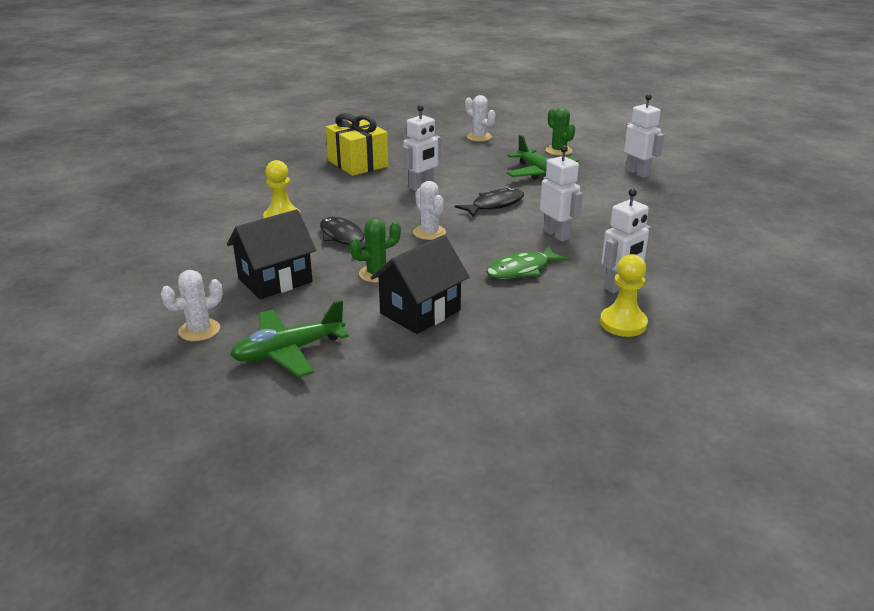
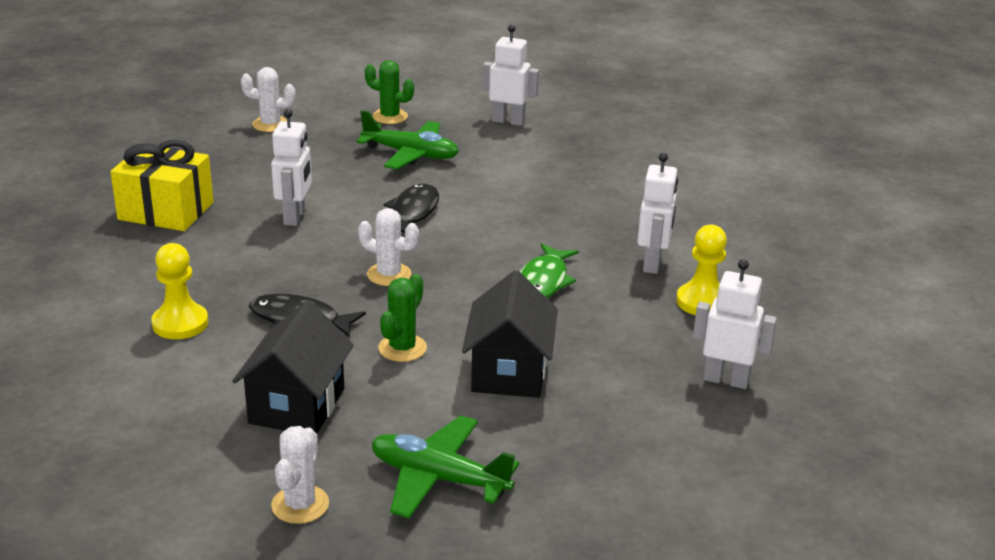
camera: 40 degrees left, 0 degrees up
(288, 351) = (438, 478): green plane -> green plane turned 90 degrees clockwise
(556, 235) = (524, 227): white robot -> white robot (726, 380)

